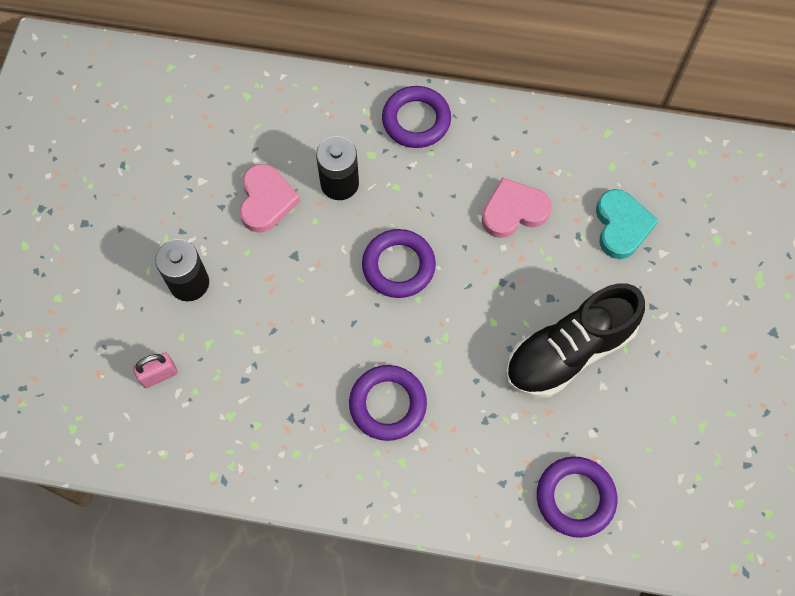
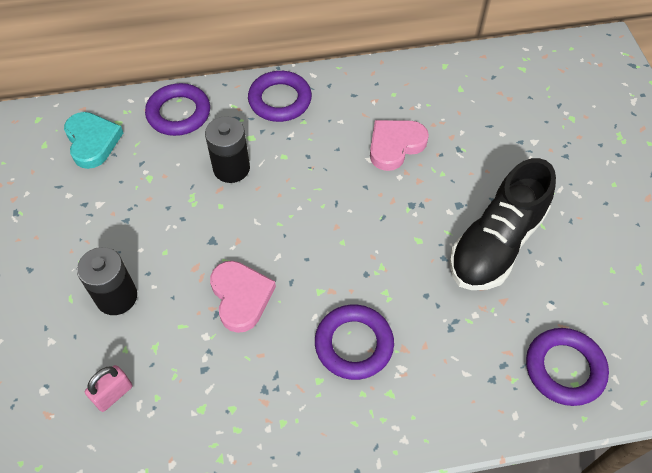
camera: 20 degrees left, 10 degrees down
(266, 200) = (168, 202): pink heart -> pink heart (241, 297)
(398, 266) = (313, 220): purple ring -> purple ring (179, 113)
(621, 226) = (490, 131): turquoise heart -> turquoise heart (92, 141)

